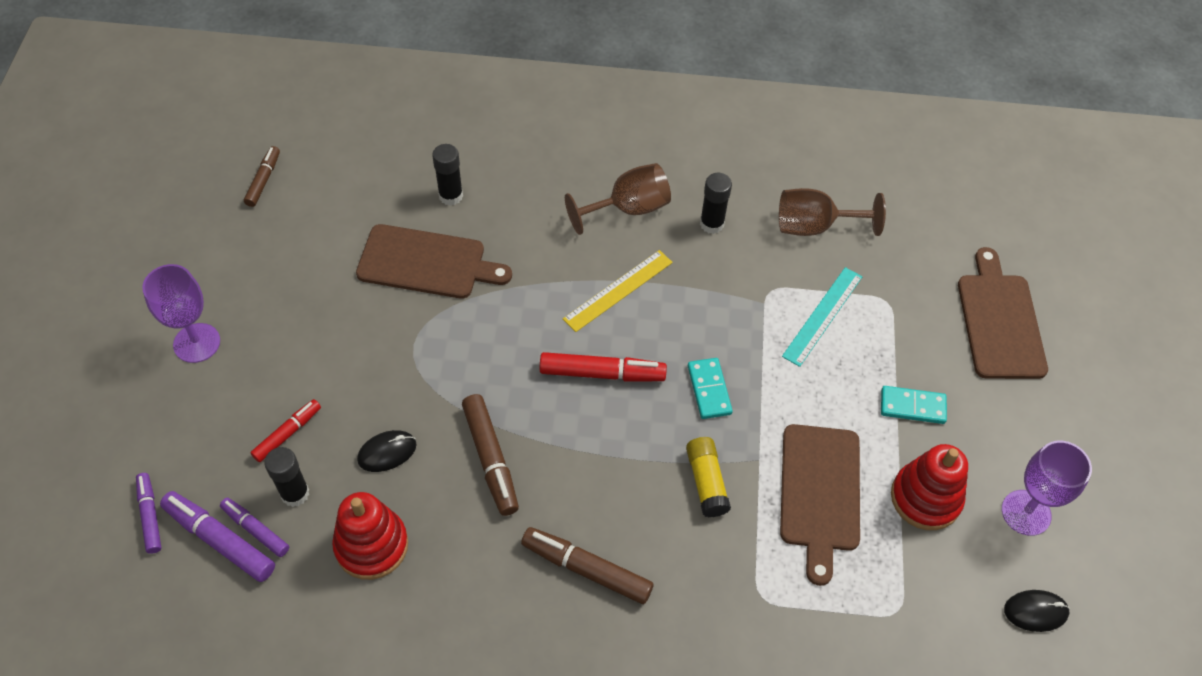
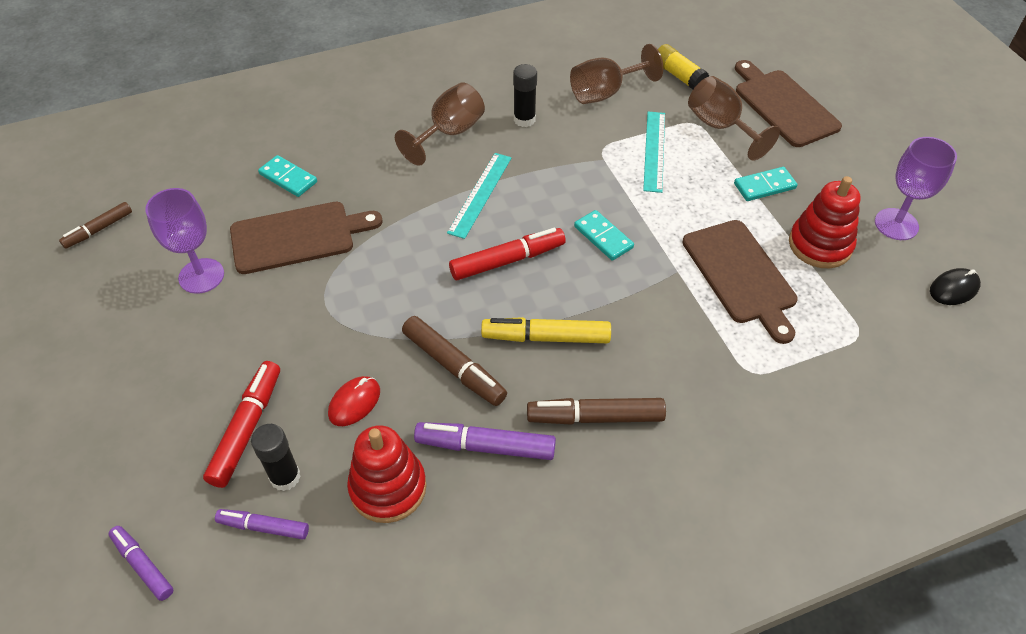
camera: 25 degrees left, 5 degrees down
(197, 343) = (107, 389): purple goblet -> purple goblet (201, 276)
(220, 541) = (232, 554): purple marker -> purple marker (486, 447)
(263, 180) = (99, 229): brown marker -> brown marker turned 120 degrees counterclockwise
(287, 434) = (246, 429): red marker -> red marker, size x1.59
(387, 452) = (354, 403): black mouse -> red mouse
(451, 196) = (288, 178): black glue stick -> turquoise domino
(590, 469) = (546, 337): none -> yellow marker
(618, 290) = (480, 194): yellow ruler -> turquoise ruler
(706, 482) = (648, 306): yellow glue stick -> yellow glue stick (679, 76)
(912, 318) = (721, 127): none -> brown goblet

